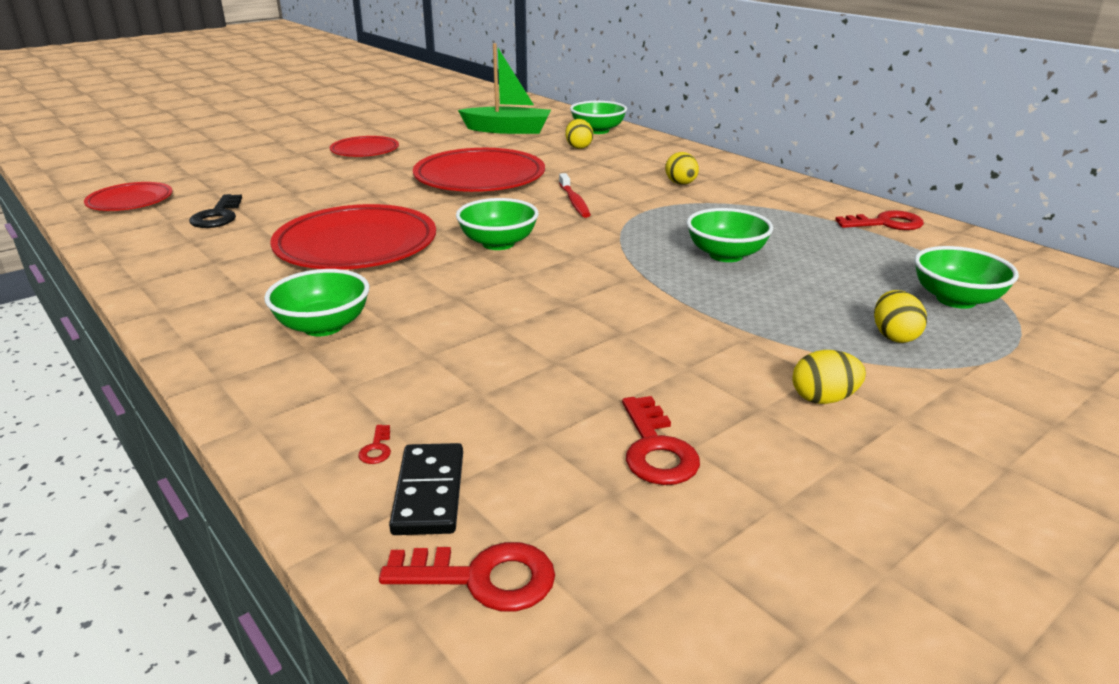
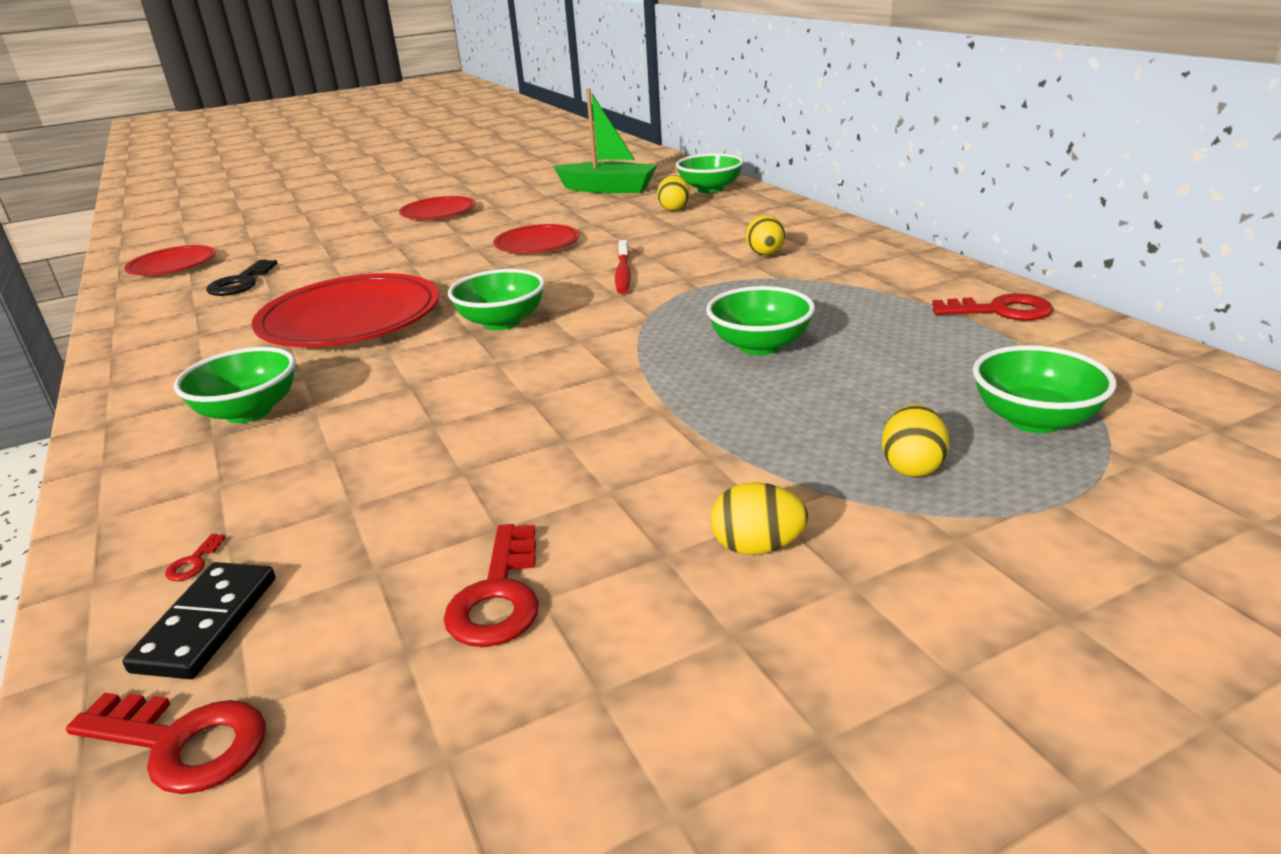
camera: 15 degrees right, 0 degrees up
(479, 178) = (537, 244): red plate -> red plate, size x0.57

